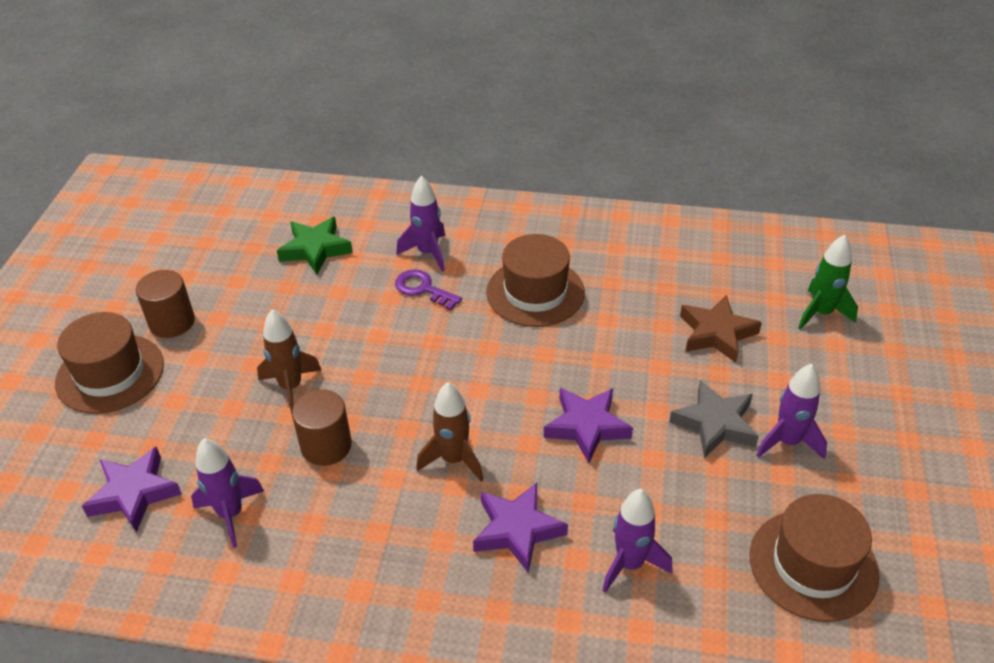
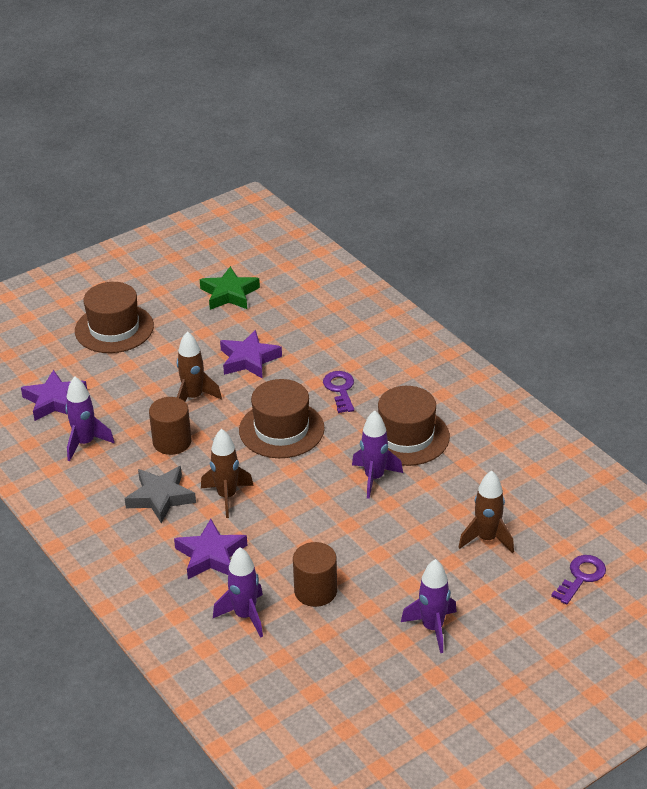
camera: 45 degrees right, 5 degrees down
(172, 322) = (177, 319): brown cylinder -> brown cylinder (315, 591)
(315, 249) = (309, 324): green star -> green star (229, 294)
(428, 253) = (373, 369): purple rocket -> purple rocket (374, 478)
(587, 427) = (324, 532): purple star -> purple star (249, 359)
(715, 424) = (403, 586): grey star -> grey star (161, 497)
(716, 333) = (487, 539): brown star -> brown rocket
(813, 565) = (344, 695): brown hat -> brown hat (281, 429)
(821, 313) = (581, 577): green rocket -> purple key

